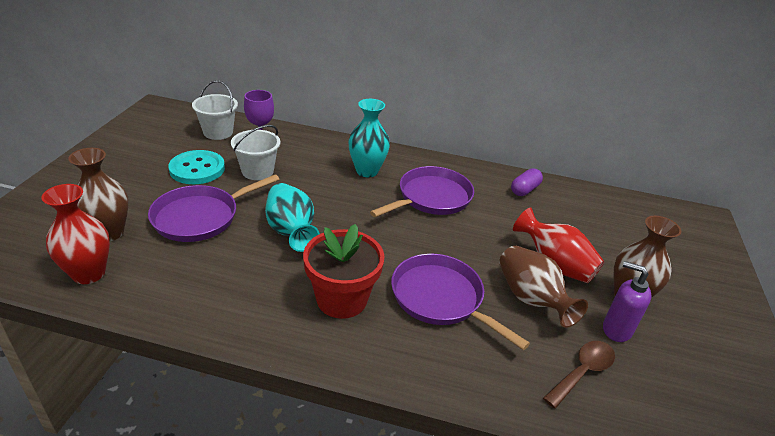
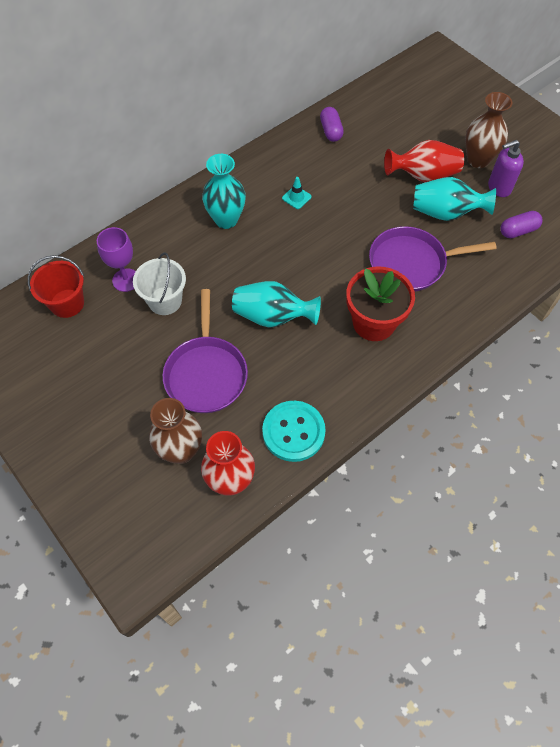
camera: 50 degrees left, 25 degrees up
(197, 169) = (125, 347): turquoise button -> turquoise button (293, 432)
(218, 132) = (67, 303): white bucket -> red bucket
(431, 197) = (296, 197): purple pan -> turquoise traffic cone
(531, 299) = (445, 213): brown vase -> turquoise vase
(582, 372) = (518, 231): brown spoon -> purple capsule

